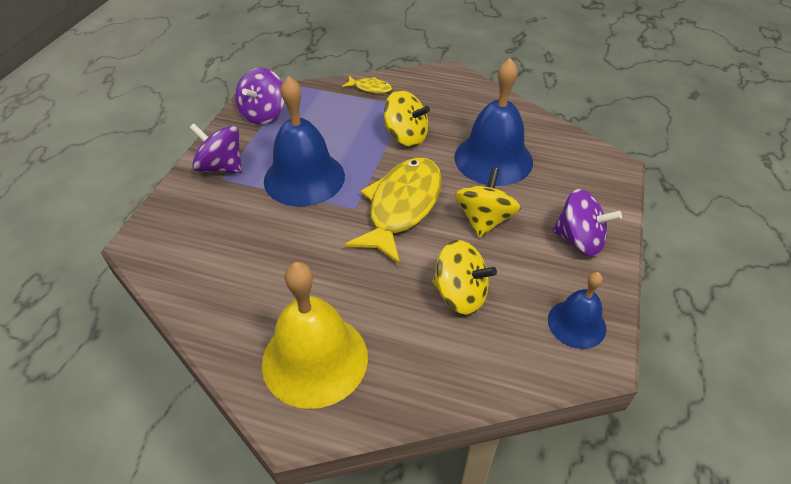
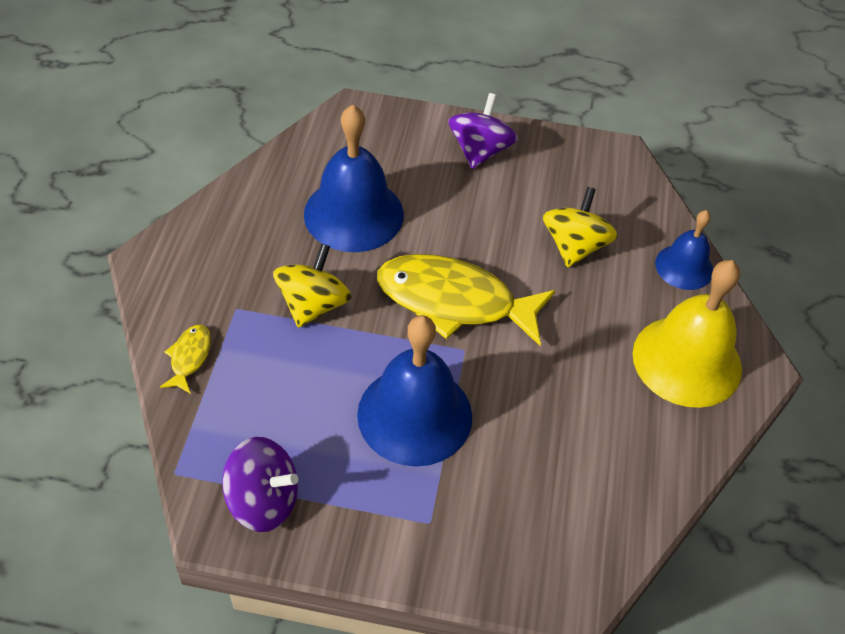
camera: 100 degrees left, 5 degrees up
(221, 167) = (404, 530): purple spinning top -> none
(484, 220) = (463, 225): yellow spinning top -> none
(576, 324) = (586, 163): blue bell -> blue bell (684, 267)

